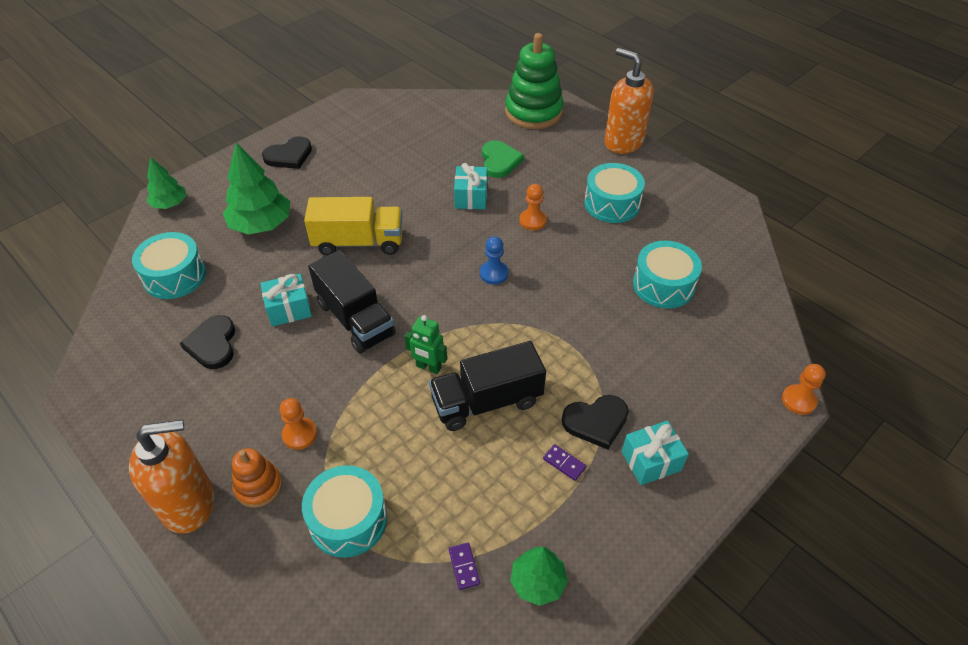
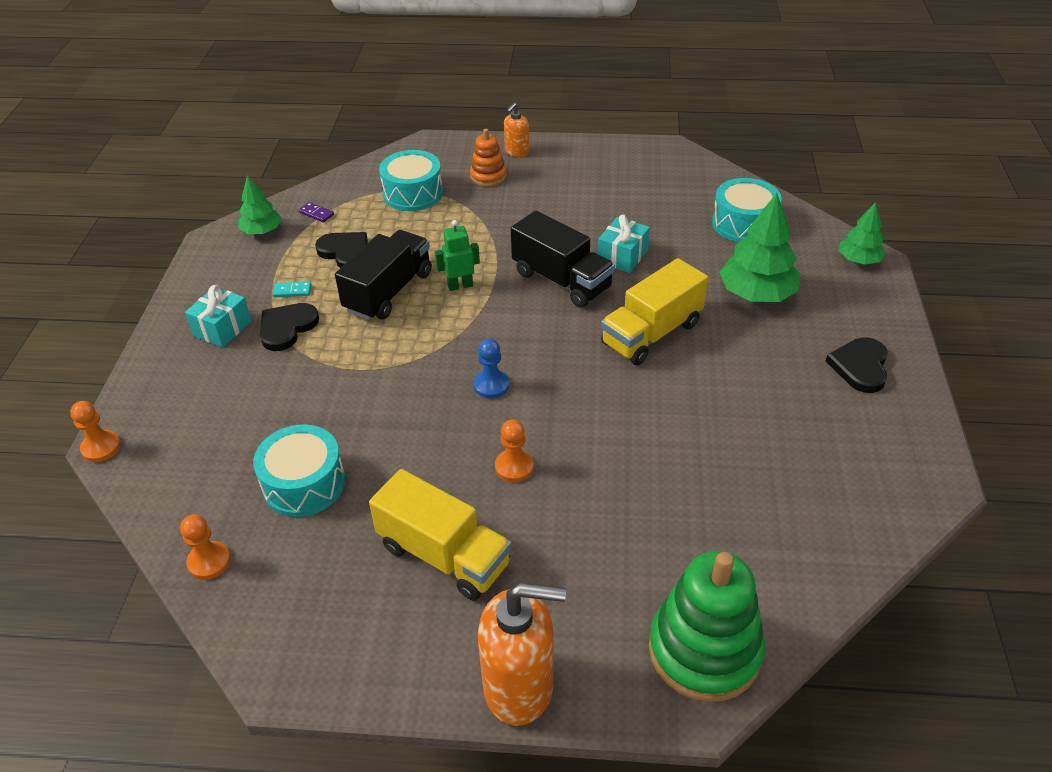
camera: 140 degrees right, 5 degrees down
(189, 504) = (517, 152): orange soap dispenser -> orange soap dispenser, size x0.51
(212, 344) = (637, 209): black heart -> black heart (346, 252)
(299, 434) = (499, 206): orange pawn -> orange pawn (209, 561)
(355, 319) = (561, 280): black truck -> black truck turned 150 degrees counterclockwise
(471, 197) = (613, 450): turquoise gift -> none
(499, 161) = (643, 523): green heart -> none
(564, 463) = (292, 291): purple domino -> turquoise domino
(612, 203) = (444, 555): turquoise drum -> yellow truck

